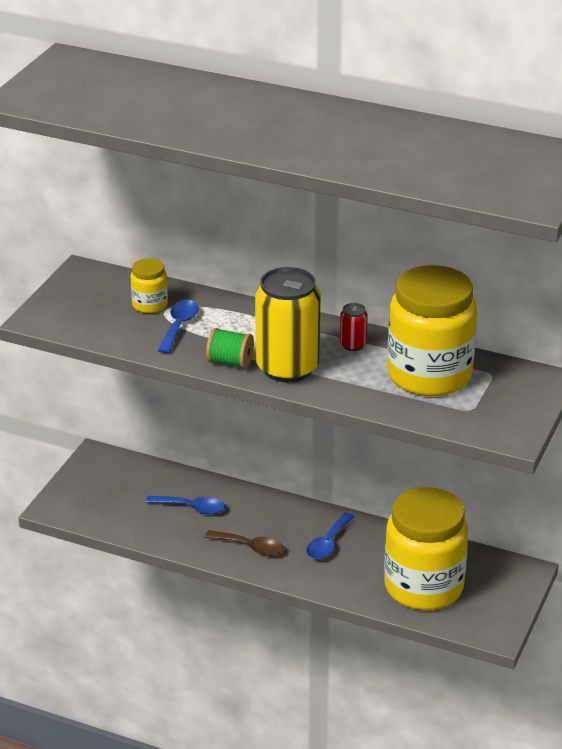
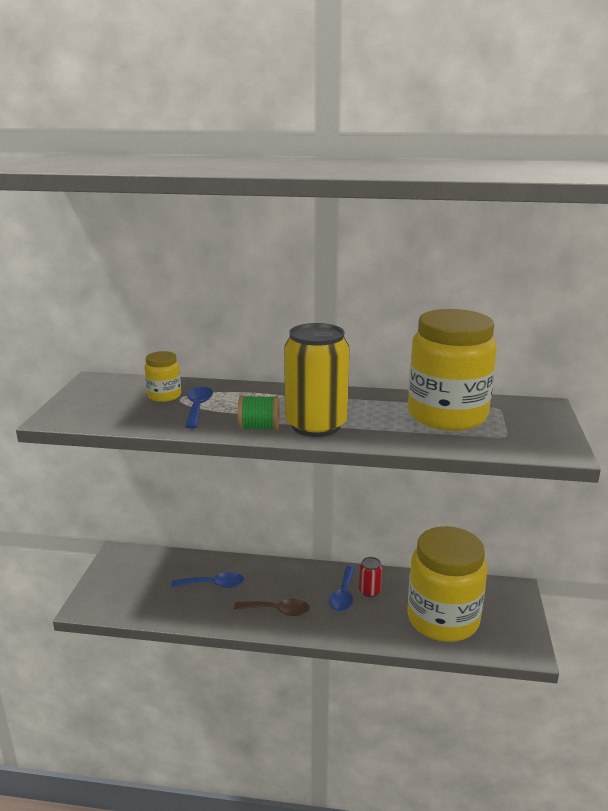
camera: 15 degrees left, 10 degrees down
(353, 345) = (364, 402): red can -> red can (369, 591)

